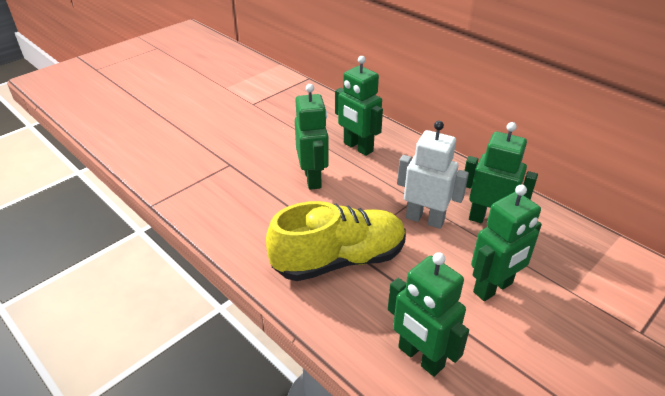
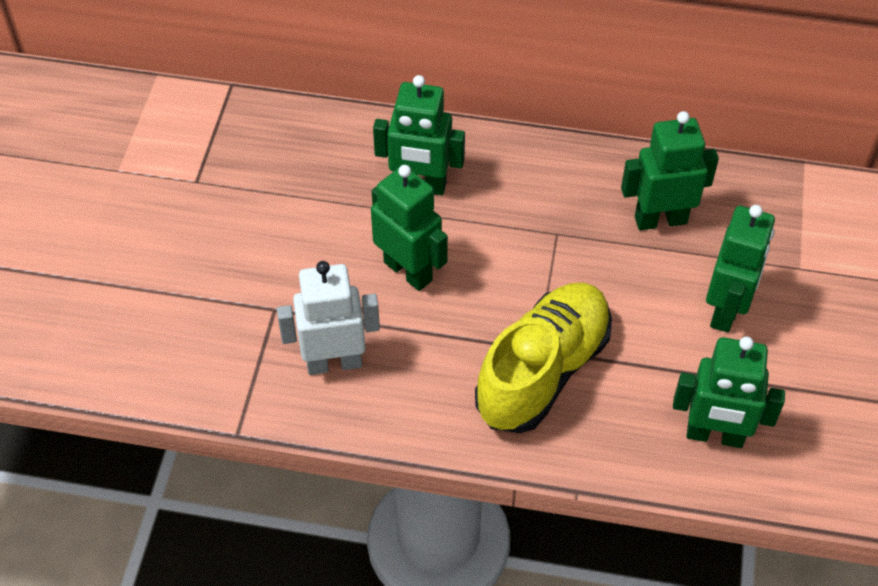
camera: 35 degrees left, 15 degrees up
(425, 219) = (591, 257): white robot -> white robot (334, 362)

